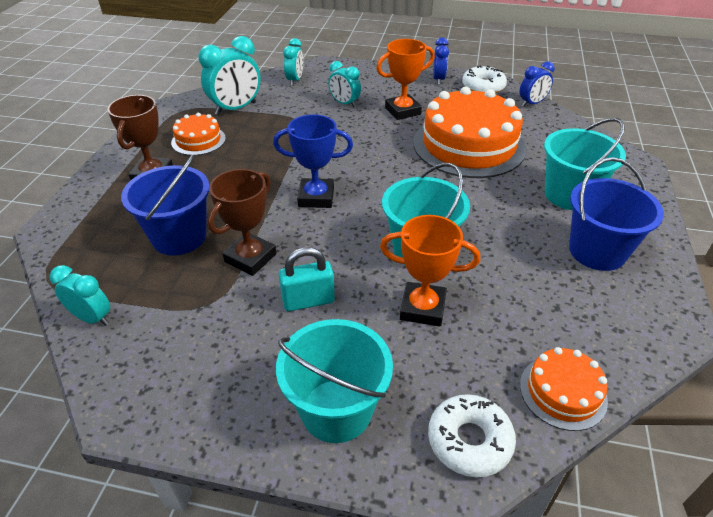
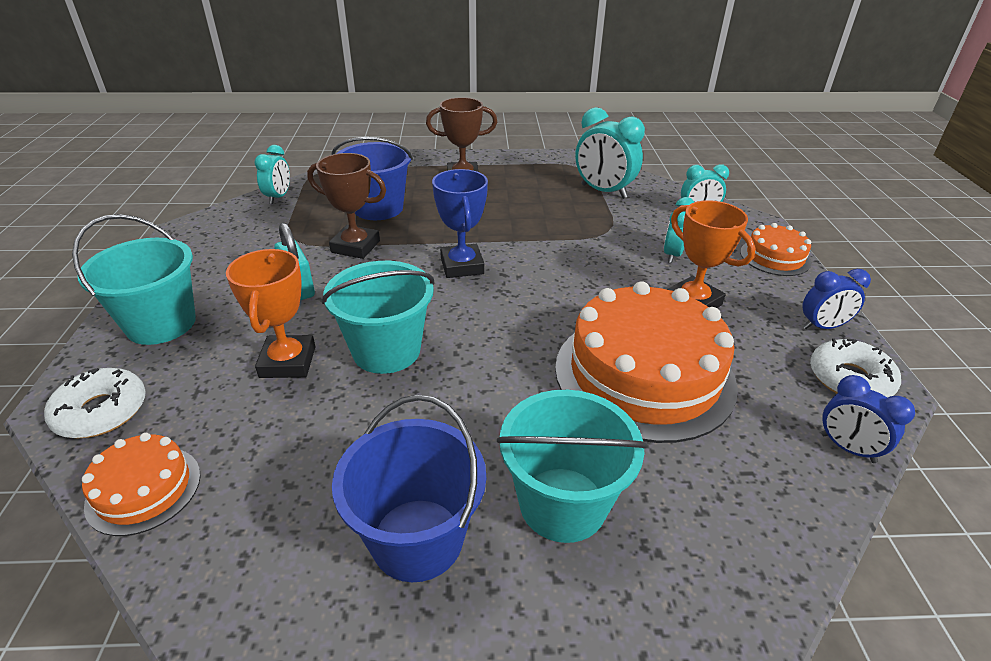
camera: 75 degrees right, 5 degrees down
(198, 140) = (530, 185): orange cake -> orange cake (775, 257)

